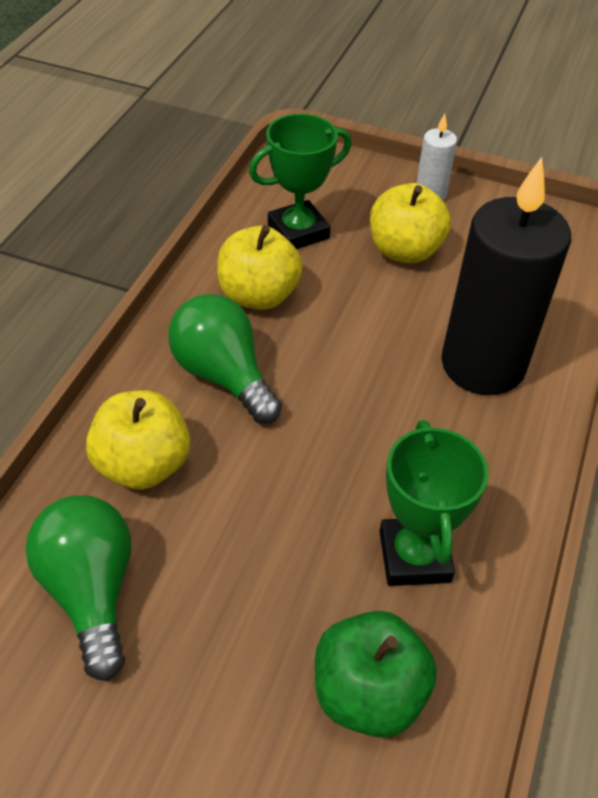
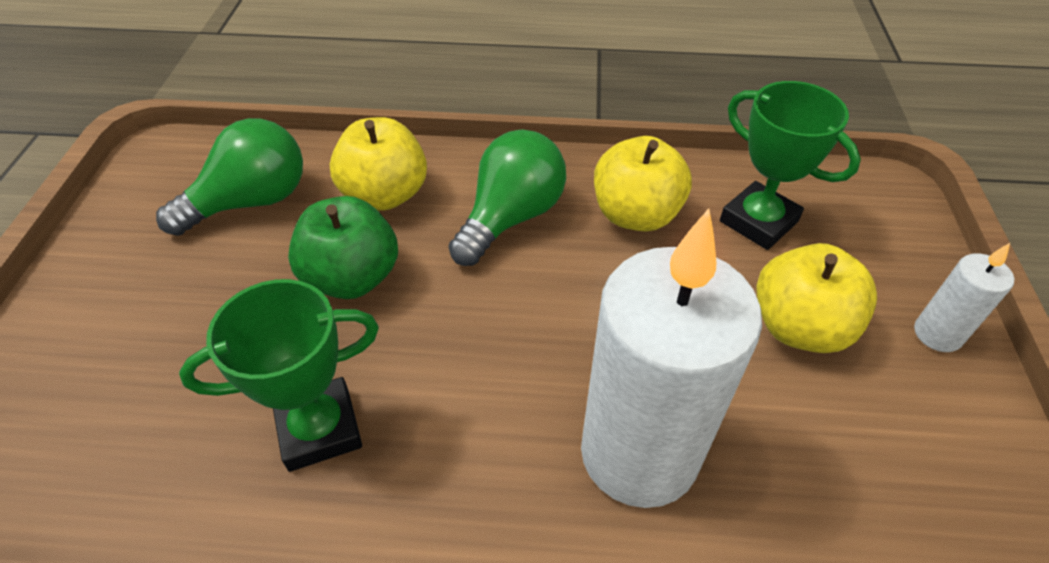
camera: 75 degrees right, 0 degrees up
(368, 693) = (154, 418): green apple -> green apple (352, 278)
(482, 365) = (639, 453): black candle -> white candle

